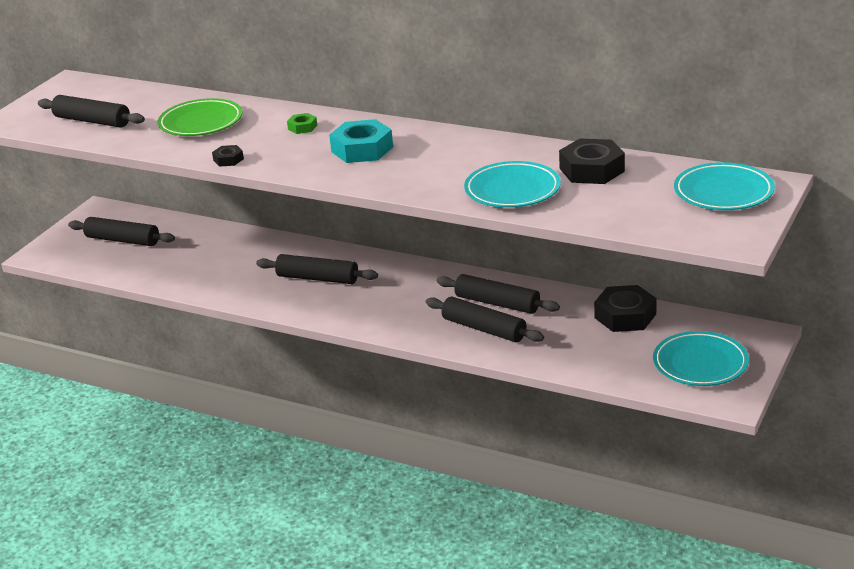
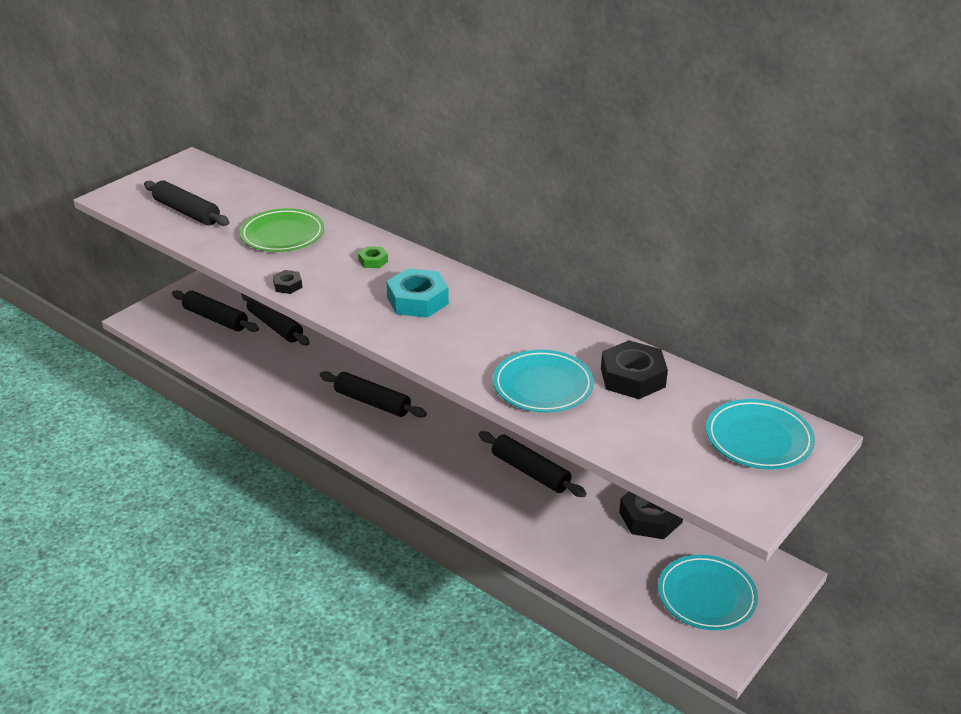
camera: 10 degrees right, 5 degrees up
(484, 329) = (506, 500): black rolling pin -> black rolling pin (275, 326)

